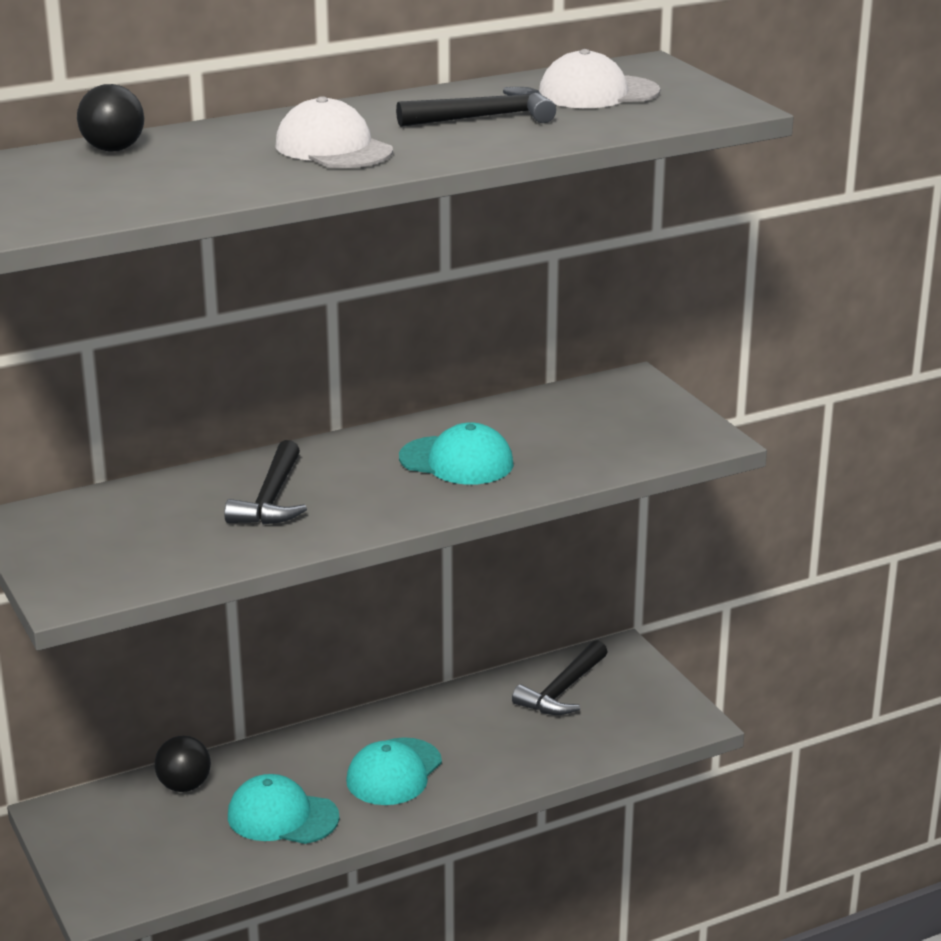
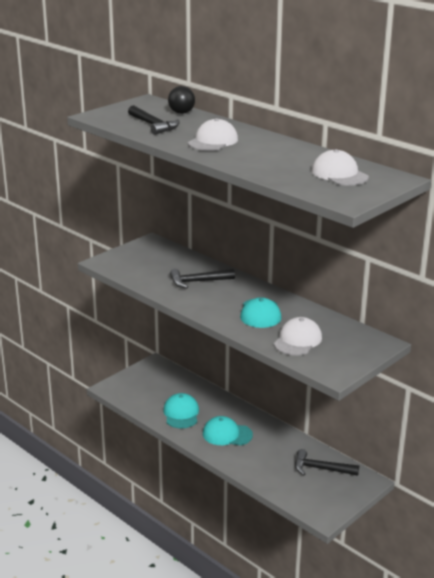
camera: 70 degrees right, 0 degrees up
(184, 786) = (187, 386): black ball -> none
(484, 118) = (278, 159): black hammer -> black hammer (153, 125)
(580, 447) = (297, 340): none -> white cap

